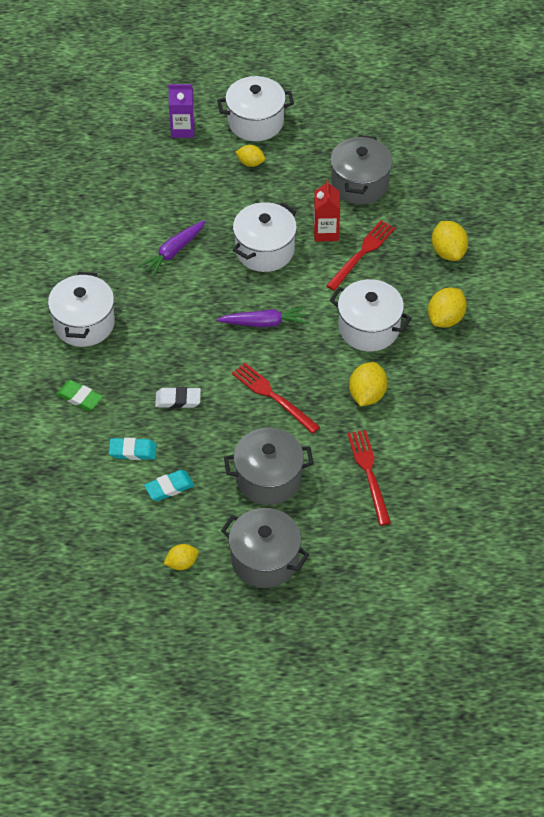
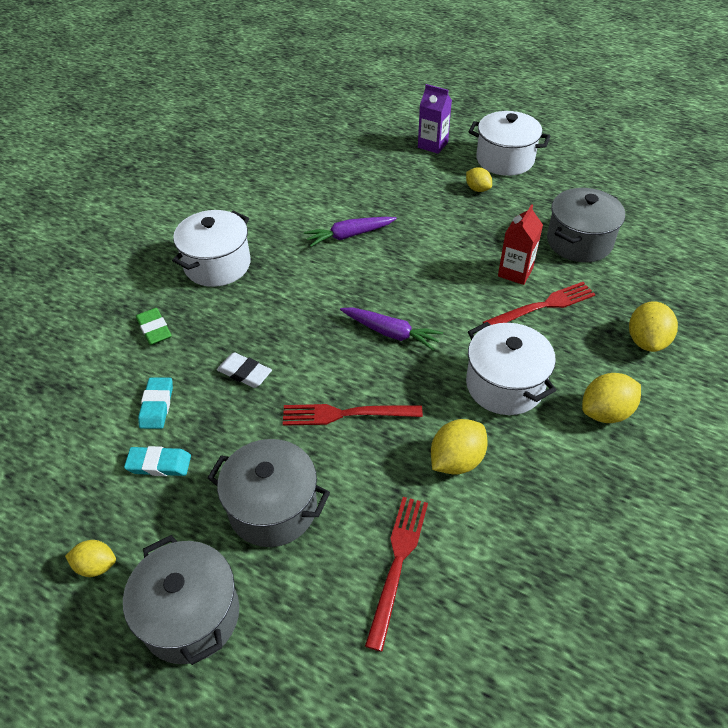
camera: 30 degrees right, 5 degrees down
(133, 451) = (157, 405): turquoise eraser -> turquoise eraser turned 60 degrees clockwise
(264, 250) = (440, 266): white pot -> none
(273, 396) = (346, 414): red fork -> red fork turned 75 degrees counterclockwise

